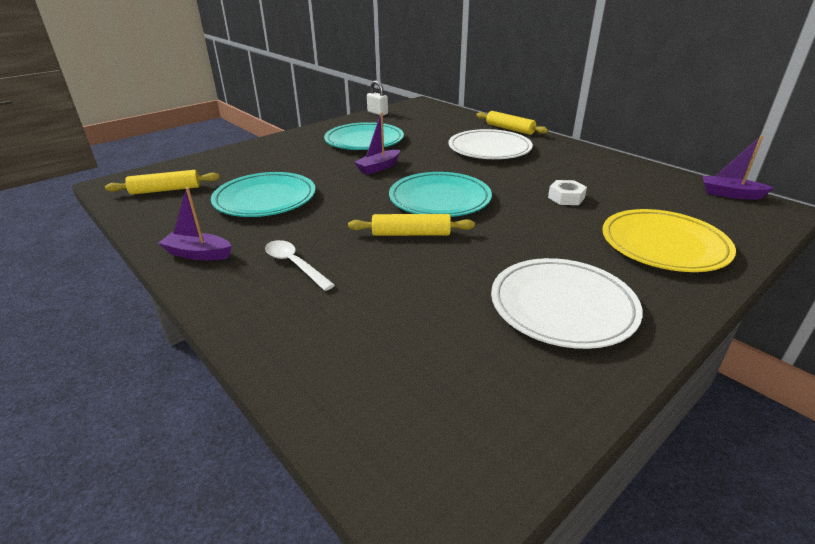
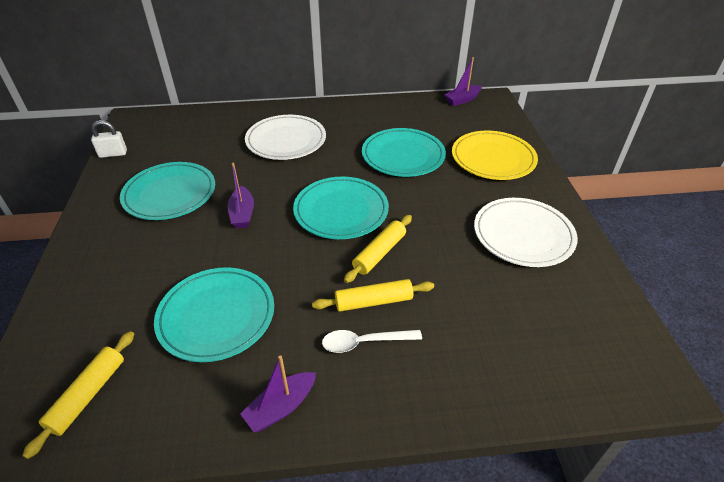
camera: 55 degrees left, 10 degrees up
(510, 129) = (264, 111): yellow rolling pin -> yellow rolling pin (373, 301)
(566, 198) = (403, 156): white nut -> turquoise plate

